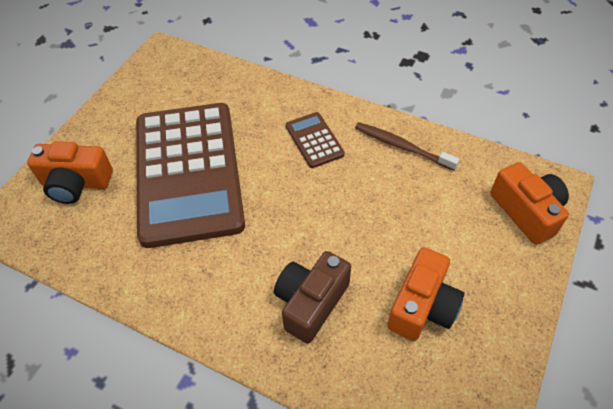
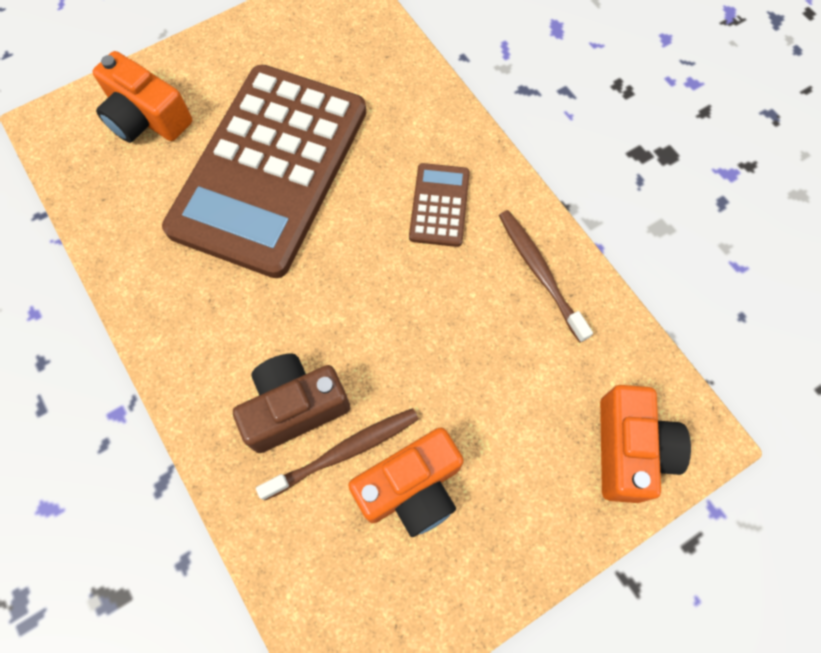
camera: 30 degrees right, 15 degrees up
(364, 310) = (344, 452): none -> brown toothbrush

